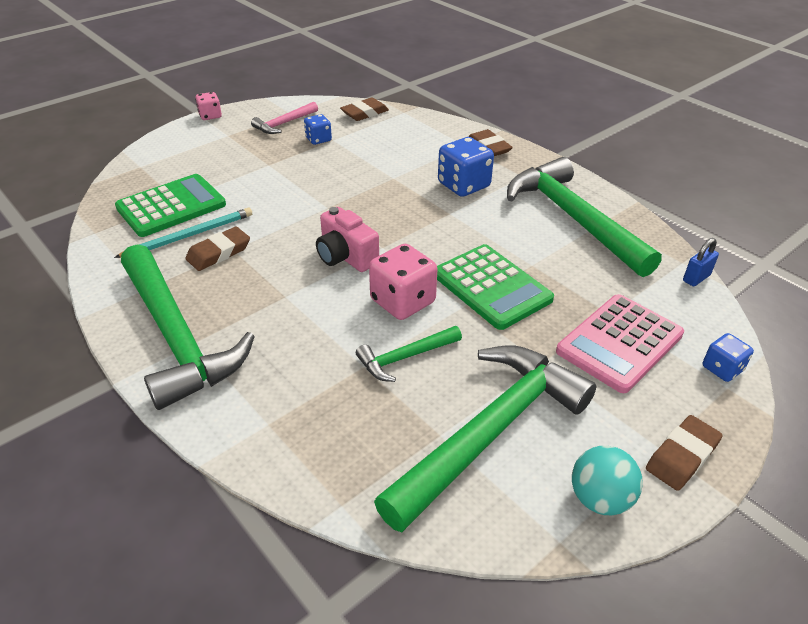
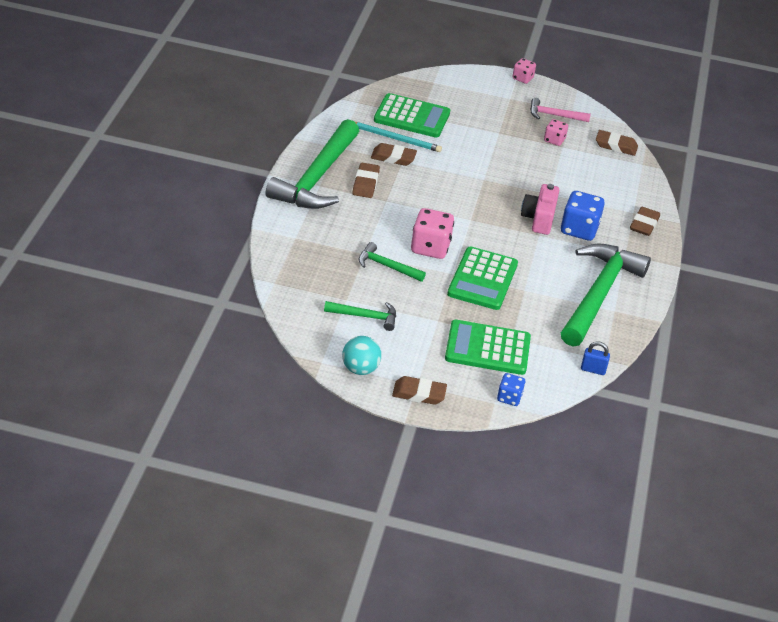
camera: 50 degrees right, 0 degrees up
(236, 298) = (365, 183): none -> brown eraser
(318, 139) = (554, 140): blue dice -> pink dice
(346, 257) = (444, 208): pink camera -> pink camera (539, 219)
(489, 432) = (365, 316): green hammer -> green hammer, size x0.47
(619, 343) = (487, 348): pink calculator -> green calculator

